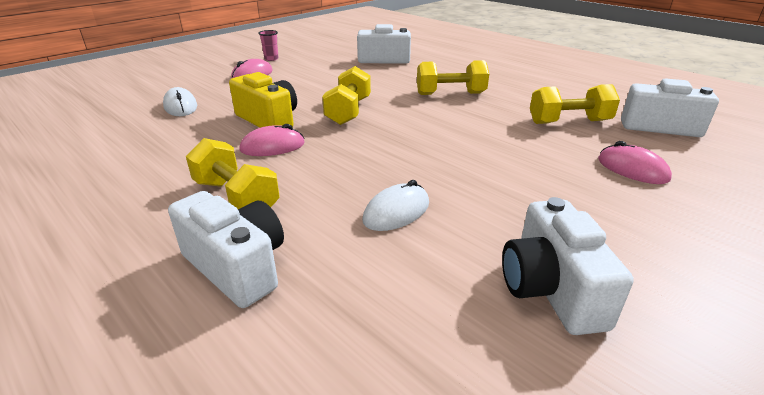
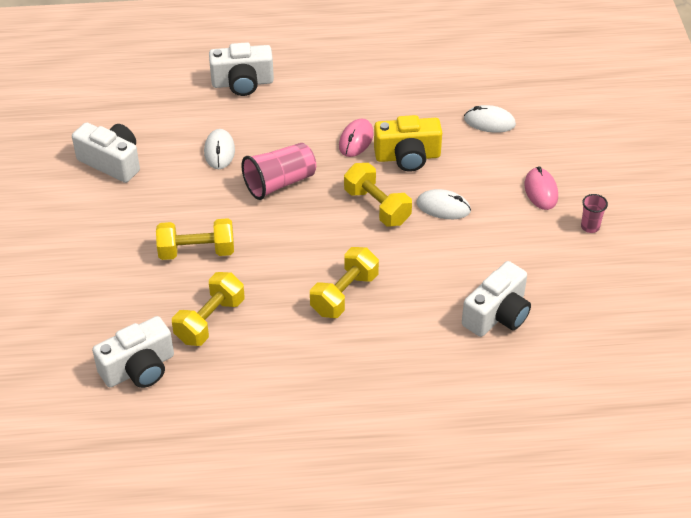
camera: 130 degrees right, 15 degrees up
(236, 198) = (305, 102): yellow dumbbell -> yellow dumbbell (196, 251)
(313, 93) = (443, 207): none -> white mouse
(387, 157) = (279, 183): none -> pink cup
(632, 169) = (126, 284): pink mouse -> none

